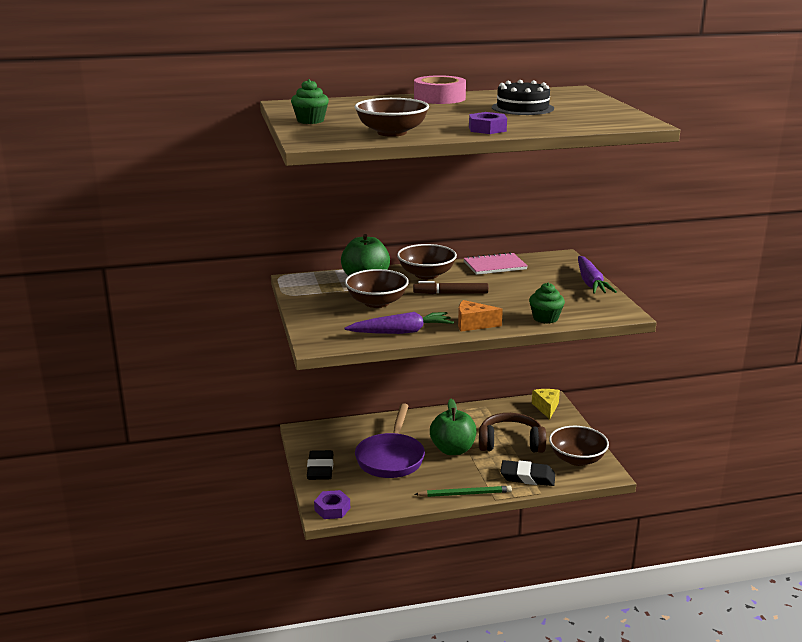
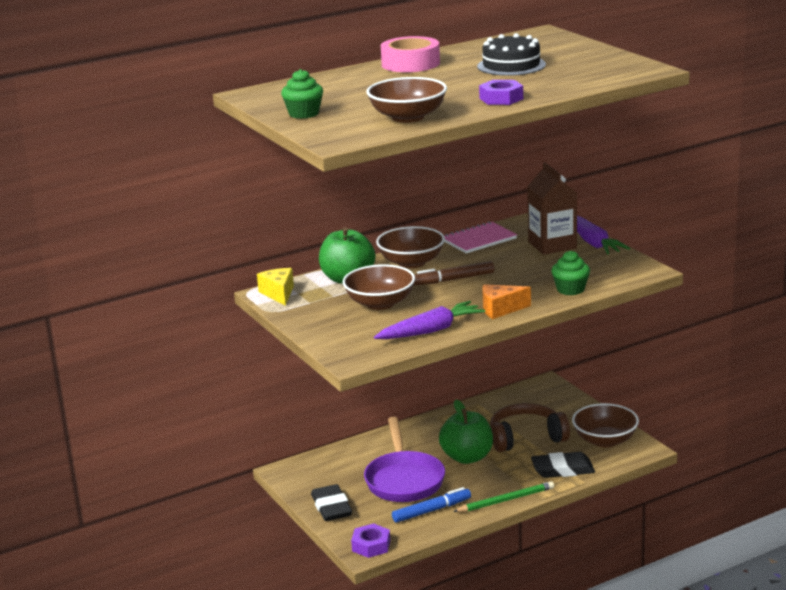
camera: 15 degrees left, 0 degrees up
(398, 489) = (432, 510): none -> blue marker
(546, 408) = (545, 392): yellow cheese -> yellow cheese (278, 294)
(554, 279) = (552, 245): none -> brown carton

